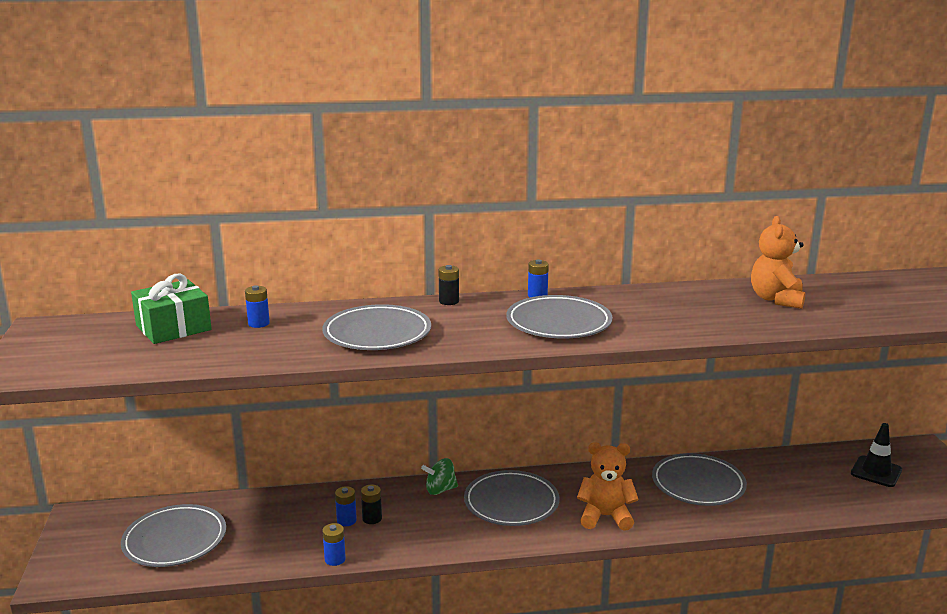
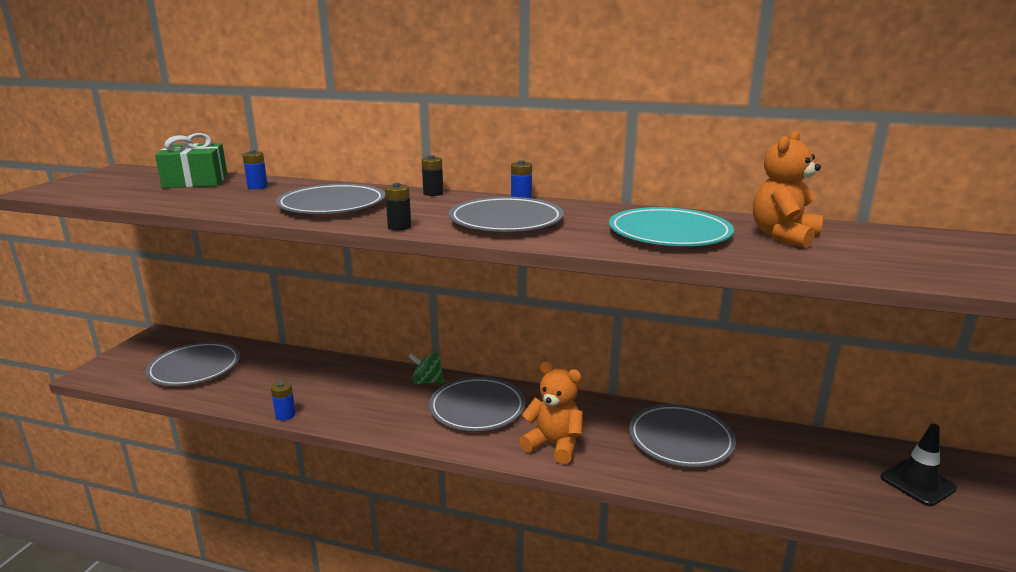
camera: 25 degrees right, 0 degrees up
(346, 520) = (327, 386): blue battery -> none
(372, 518) = (348, 390): black battery -> black battery (399, 227)
(697, 312) = (669, 233): none -> turquoise plate

